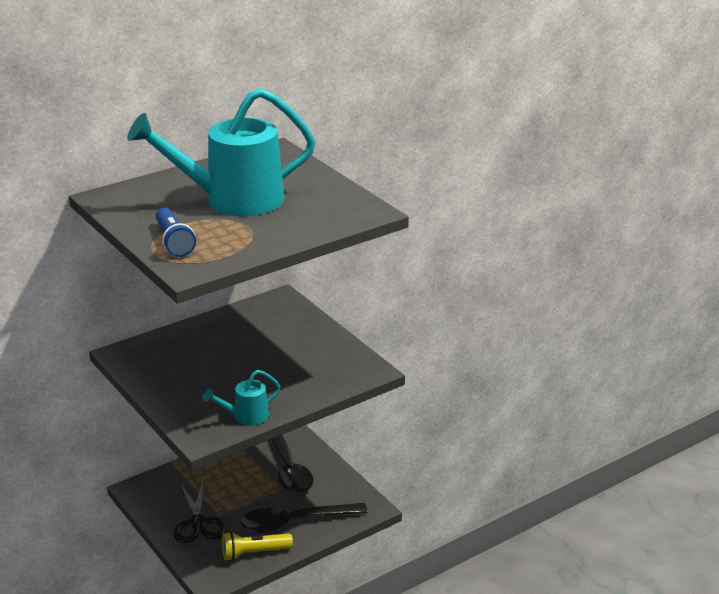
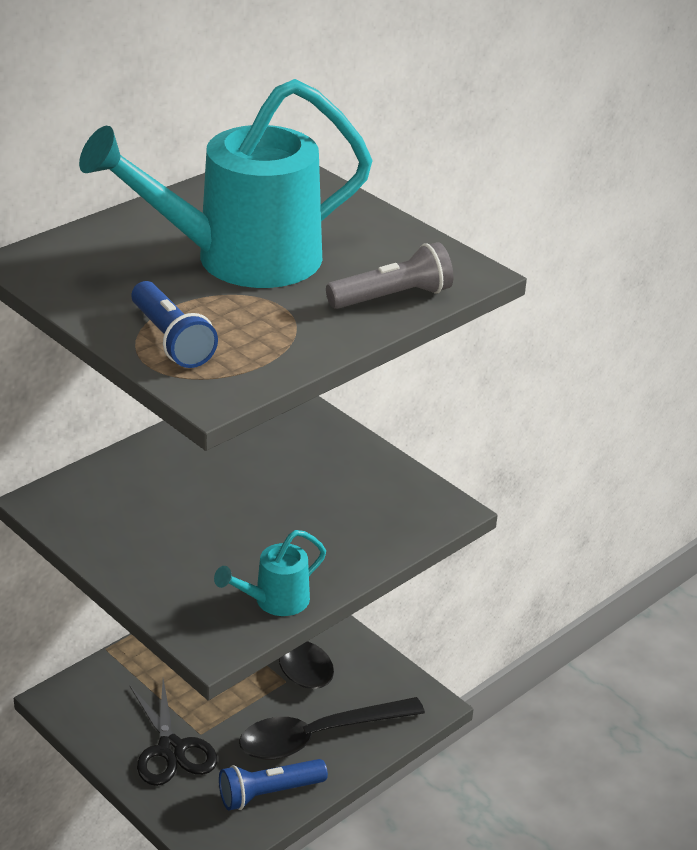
camera: 10 degrees left, 5 degrees up
(254, 553) = (269, 793): yellow flashlight -> blue flashlight
(318, 224) = (392, 297): none -> grey flashlight

